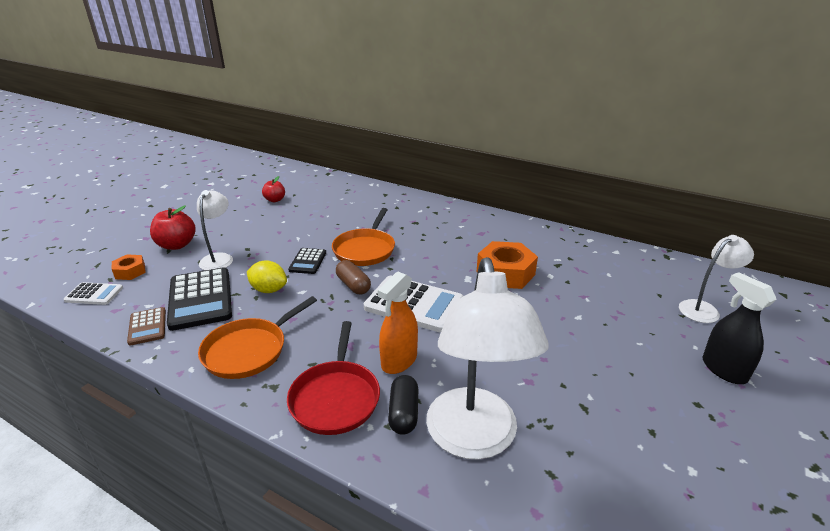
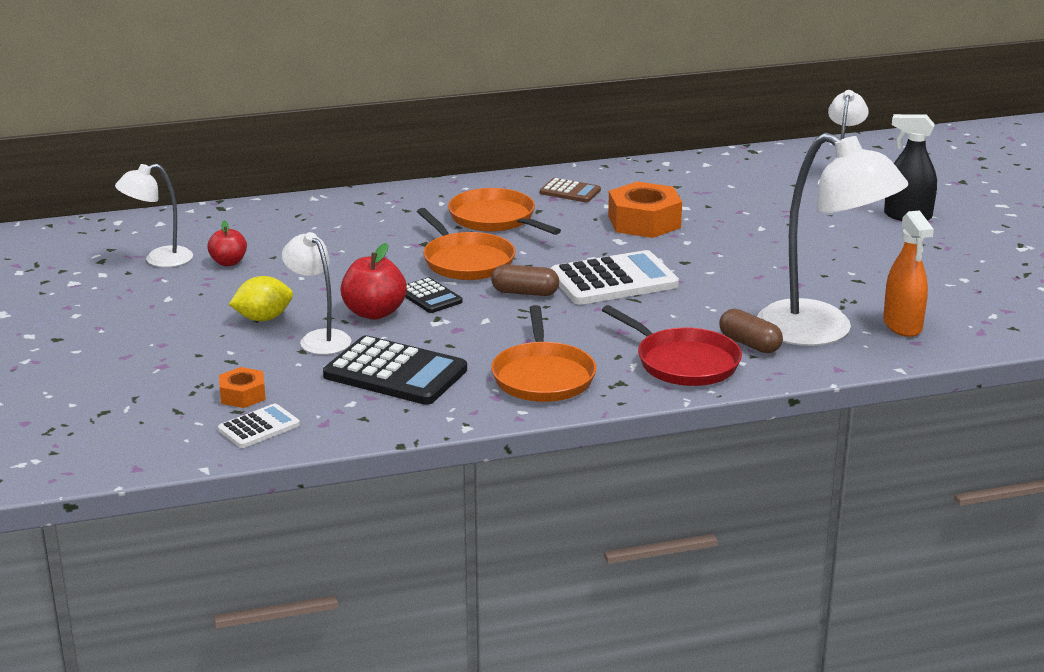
camera: 45 degrees left, 5 degrees down
(147, 326) = (398, 413): brown calculator -> brown calculator (570, 191)
(177, 245) = (228, 352): red apple -> red apple (374, 313)
(256, 187) = (159, 260): none -> white lamp
(269, 290) = (448, 334): yellow lemon -> yellow lemon (263, 318)
(399, 361) = (683, 320): orange spray bottle -> orange spray bottle (902, 325)
(403, 413) = (749, 344): black capsule -> brown capsule
(427, 231) = (495, 219): none -> orange pan

